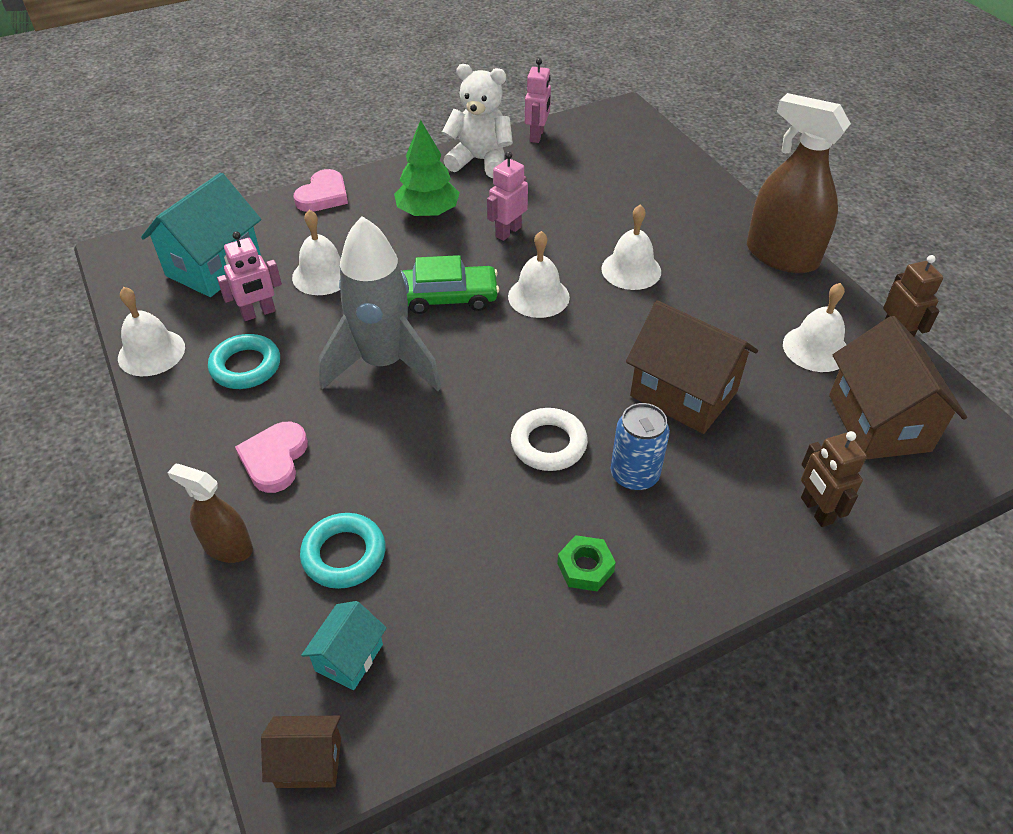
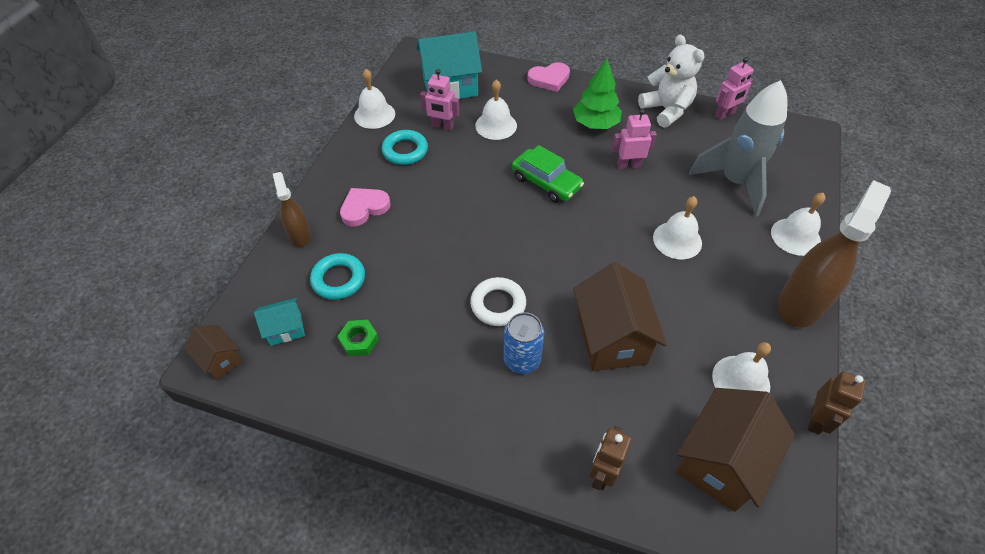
camera: 45 degrees right, 5 degrees up
(384, 363) = (469, 196): grey rocket -> grey rocket (735, 182)
(538, 296) = (598, 217): white bell -> white bell (795, 236)
(585, 567) = (434, 385): green nut -> green nut (359, 340)
(781, 256) = (800, 303): brown spray bottle -> brown spray bottle turned 45 degrees clockwise

